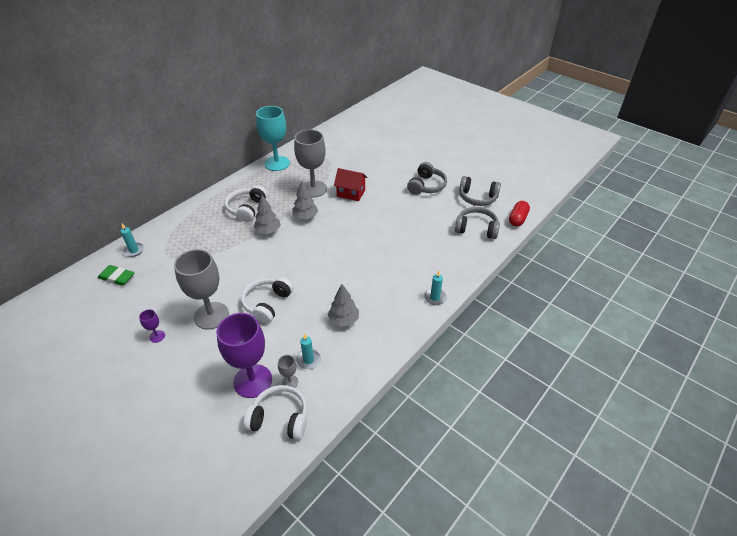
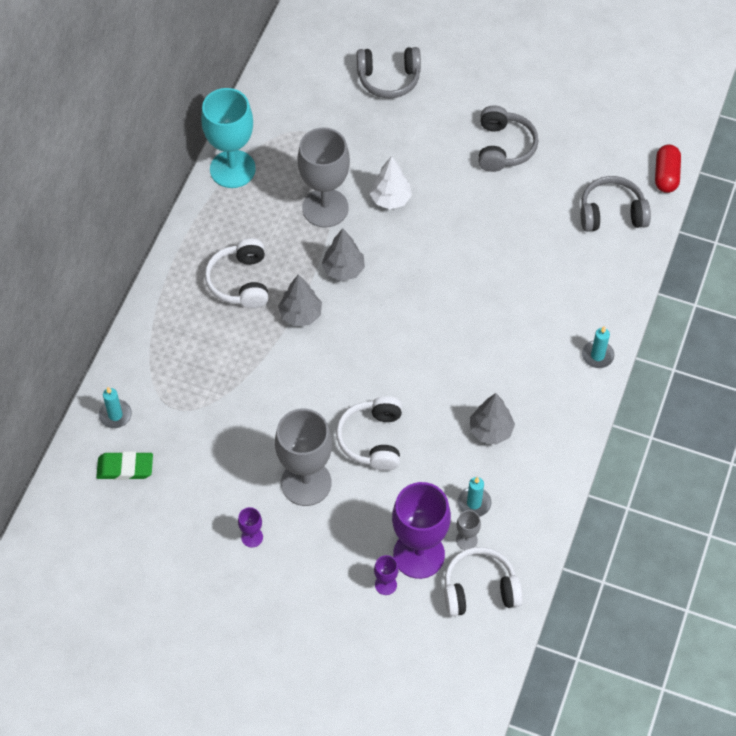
camera: 20 degrees left, 15 degrees up
(218, 393) = (385, 584): none -> purple goblet
(351, 193) = (390, 199): red house -> white tree
(477, 197) = (592, 149): grey headphones -> grey headphones (388, 78)

